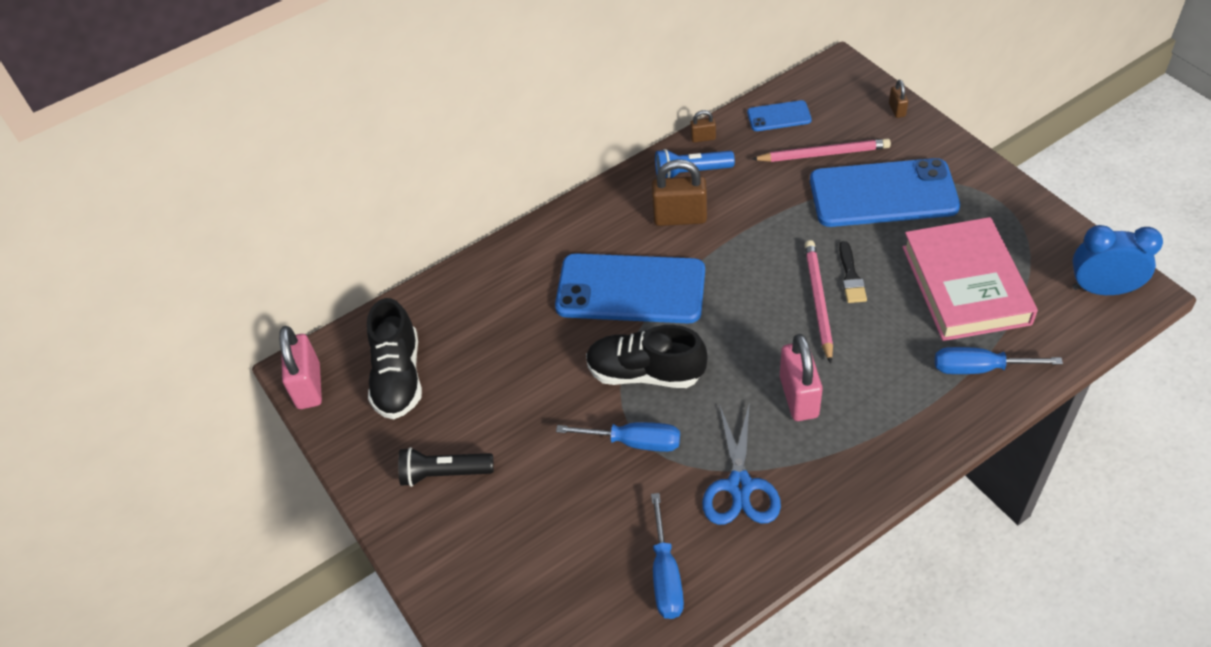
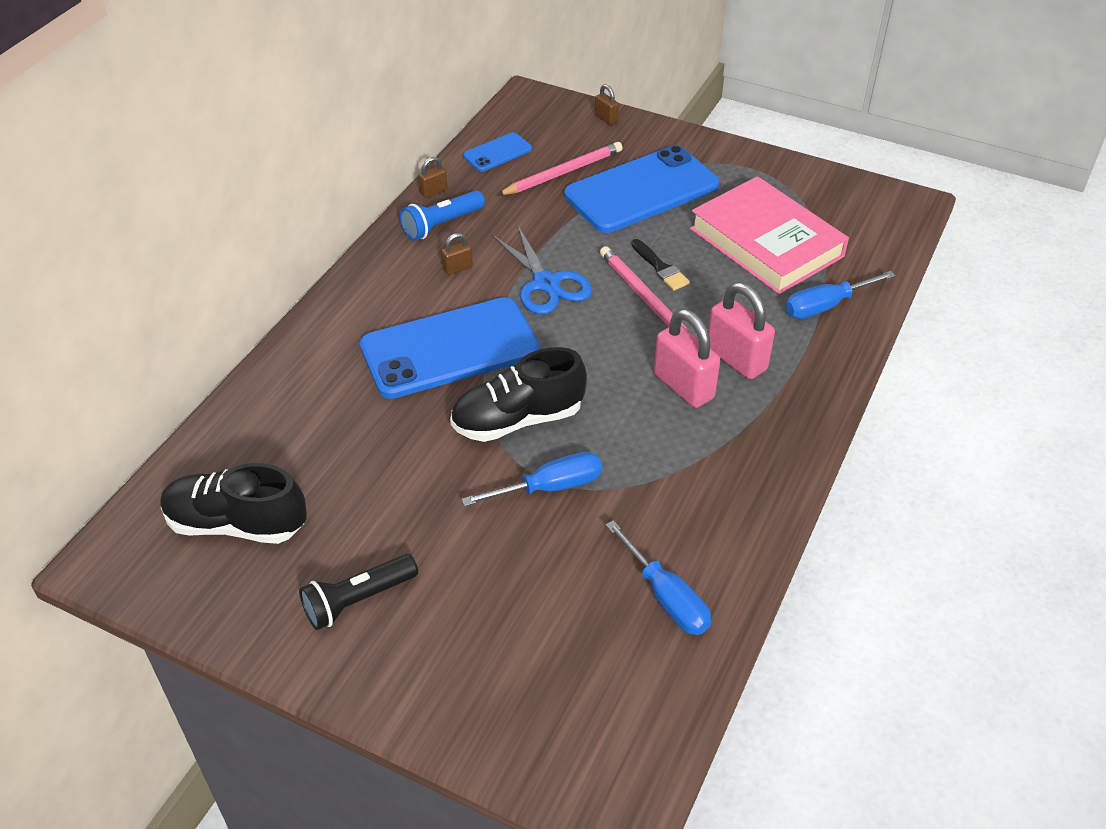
camera: 35 degrees left, 5 degrees down
(309, 386) = (125, 575): pink padlock -> pink padlock (736, 359)
(398, 377) = (236, 524): black shoe -> black shoe turned 135 degrees clockwise
(680, 217) = (457, 268): brown padlock -> brown padlock, size x0.49
(740, 486) = (682, 486): blue scissors -> blue scissors (546, 283)
(1102, 289) = (880, 210): blue clock -> none

